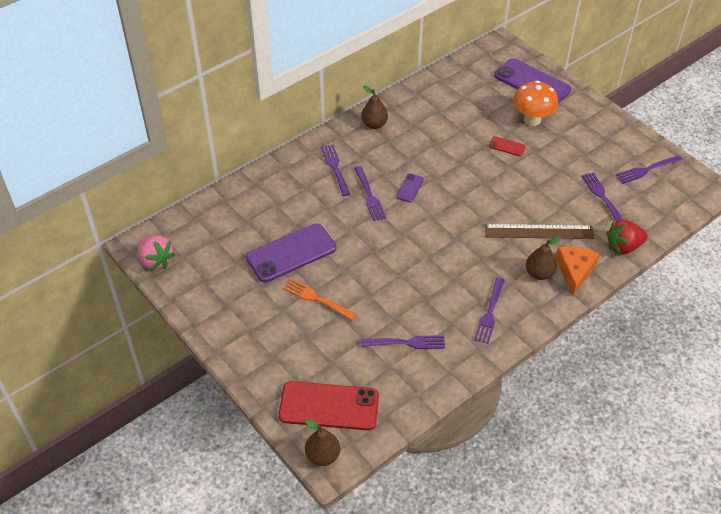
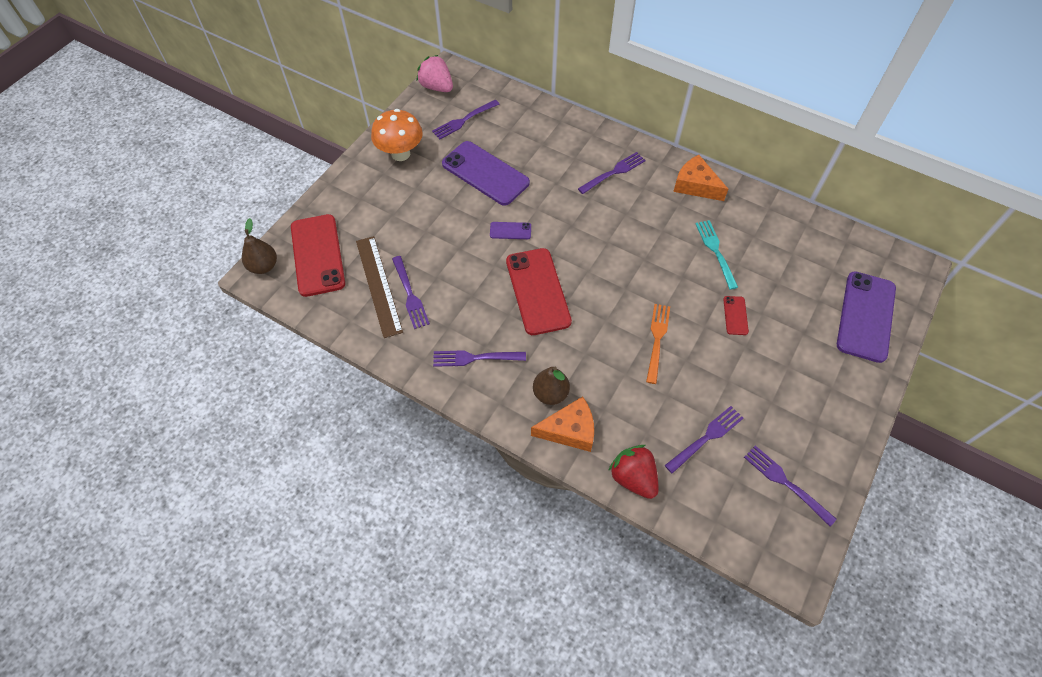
camera: 70 degrees right, 10 degrees up
(156, 261) = (436, 87): pink strawberry -> pink strawberry turned 105 degrees clockwise
(317, 299) = (437, 209): orange fork -> orange fork (657, 339)
(369, 196) = (590, 211): purple fork -> purple fork (464, 120)
(374, 124) = (695, 185): brown pear -> orange cheese
(410, 188) = (618, 241): purple phone -> purple phone (510, 231)
(438, 253) = (537, 291): none -> red phone
(444, 136) = (715, 251): none -> turquoise fork
(532, 120) = (798, 331): orange mushroom -> orange mushroom (400, 154)
(538, 231) = (614, 379): brown ruler -> brown ruler (378, 285)

